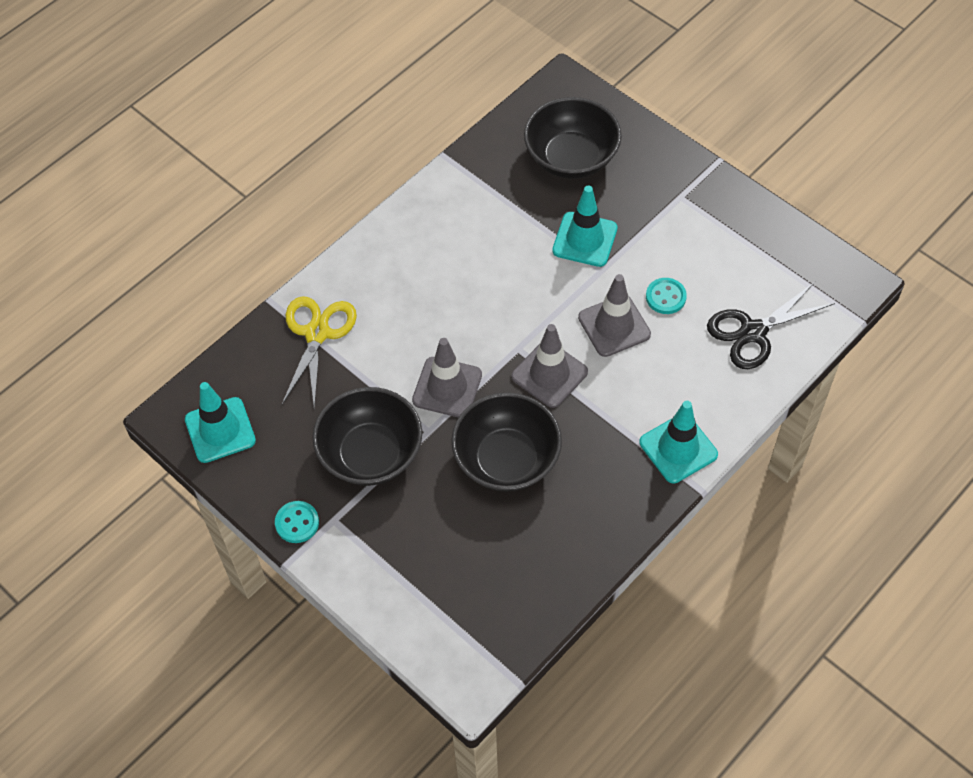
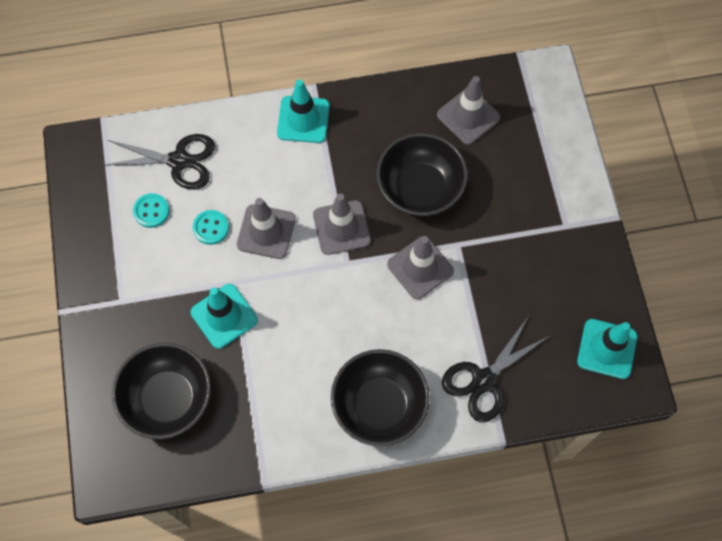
camera: 145 degrees left, 10 degrees up
(297, 523) = (592, 240): turquoise button -> turquoise button (151, 211)
(317, 333) = (484, 380): yellow scissors -> black scissors
(371, 454) = (509, 255): black bowl -> black bowl (379, 405)
(517, 567) = (468, 116): none -> grey traffic cone

